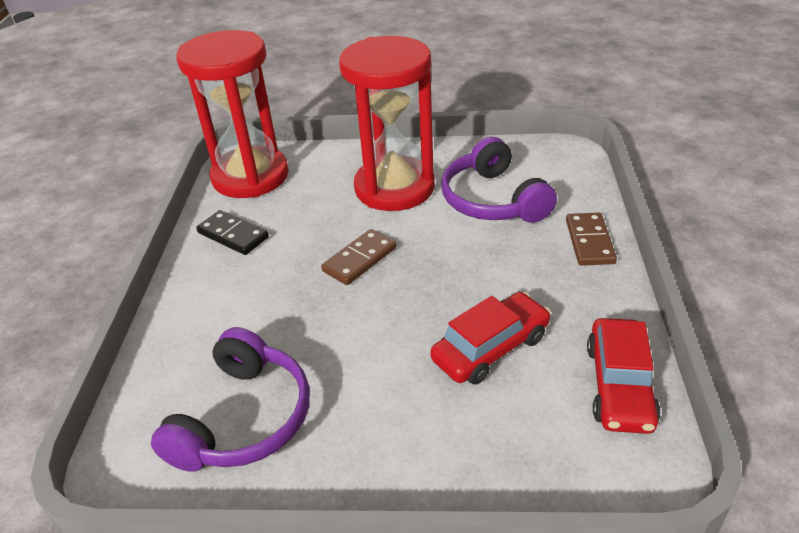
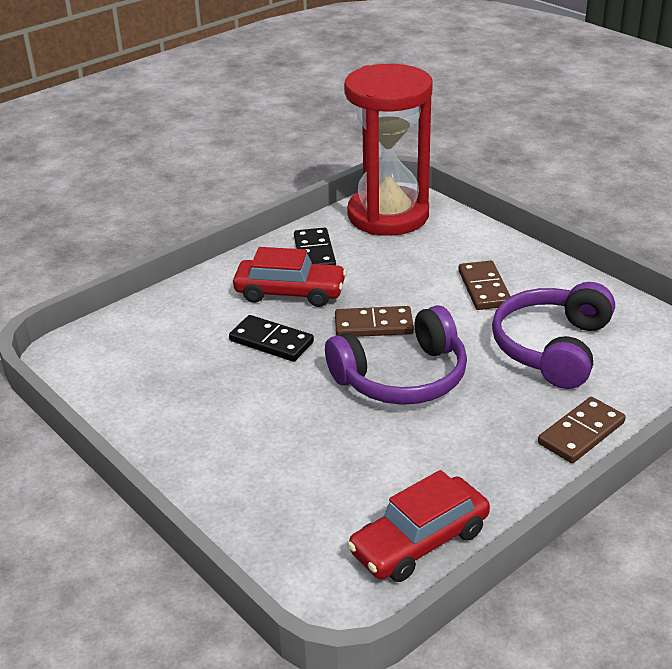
camera: 45 degrees right, 5 degrees down
(243, 418) = (158, 374): purple headphones -> purple headphones (402, 377)
(301, 323) = (271, 341): none -> black domino
(394, 188) = (484, 288): red hourglass -> brown domino
(491, 348) = (368, 448): red car -> red car (290, 293)

